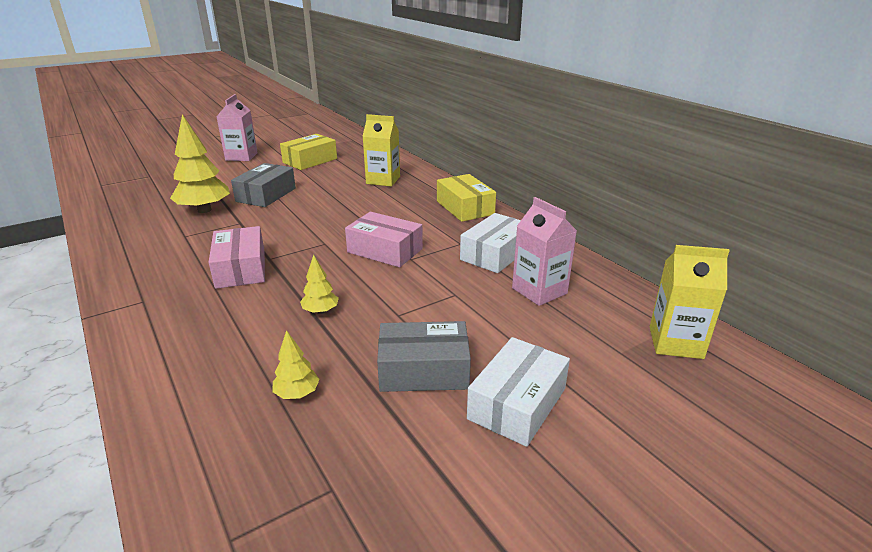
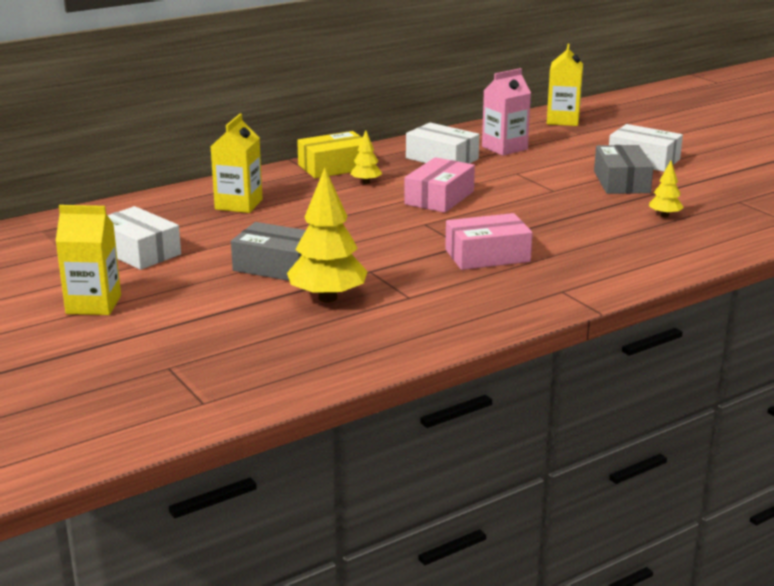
camera: 90 degrees left, 5 degrees down
(241, 157) = (93, 304): pink carton -> yellow carton
(310, 160) = (138, 252): yellow box -> white box
(320, 311) = (557, 216): yellow tree -> yellow tree (366, 182)

